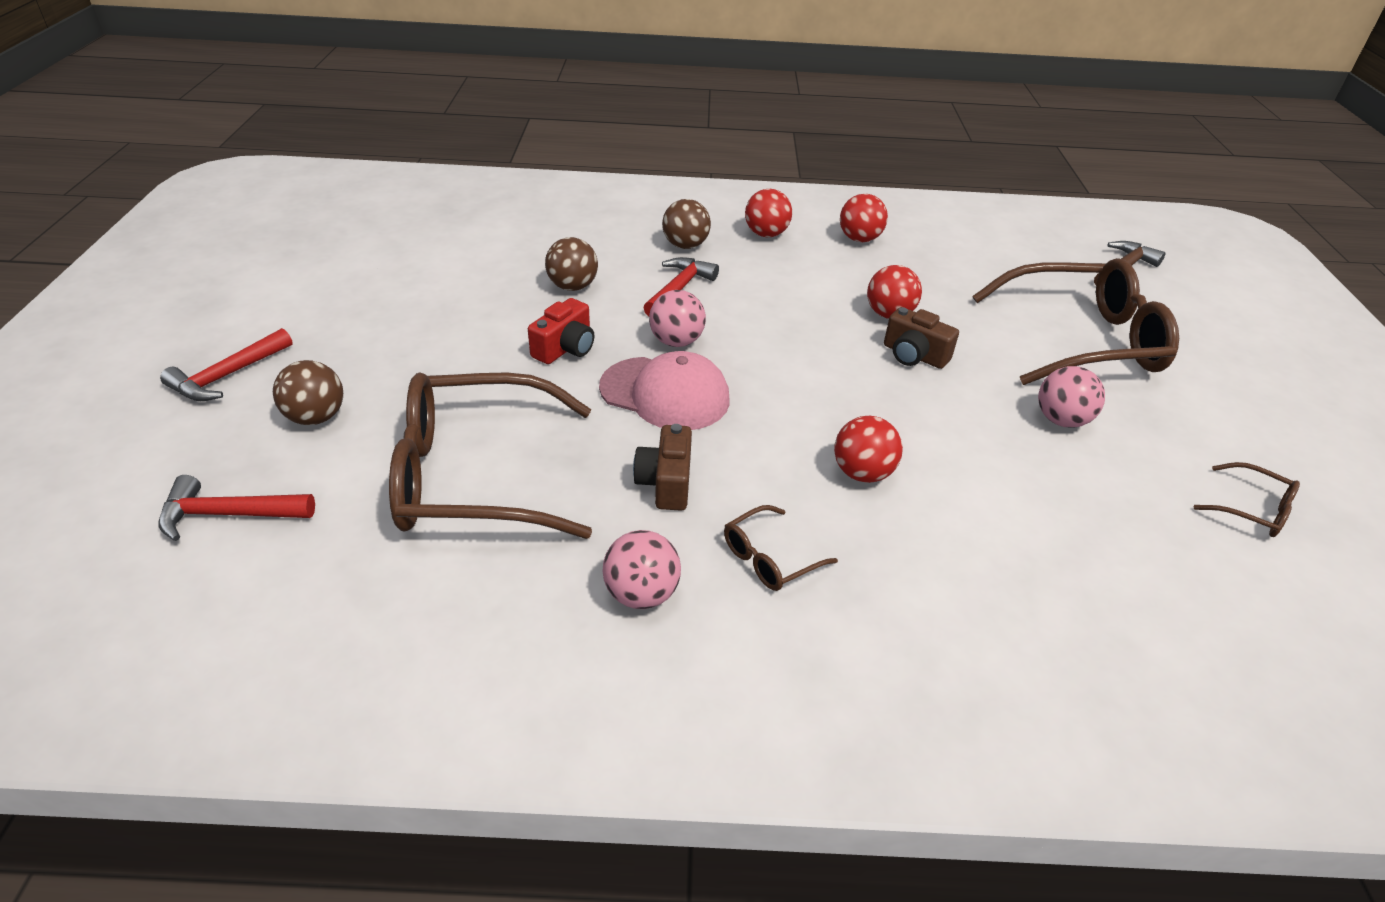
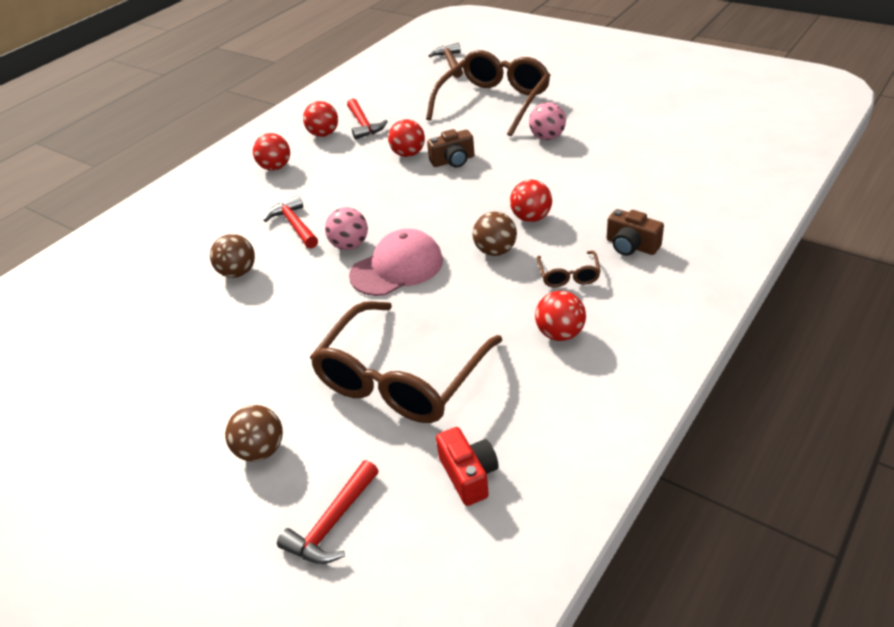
camera: 50 degrees left, 0 degrees up
(227, 376) = (151, 498): red hammer -> red hammer (363, 125)
(565, 348) = (306, 297): red camera -> red camera (469, 475)
(641, 594) = (560, 334): pink ball -> red ball
(666, 483) = (478, 294): brown camera -> brown camera (631, 246)
(685, 245) = (248, 205): brown ball -> brown ball (495, 251)
(1252, 510) = (648, 115): brown glasses -> none

